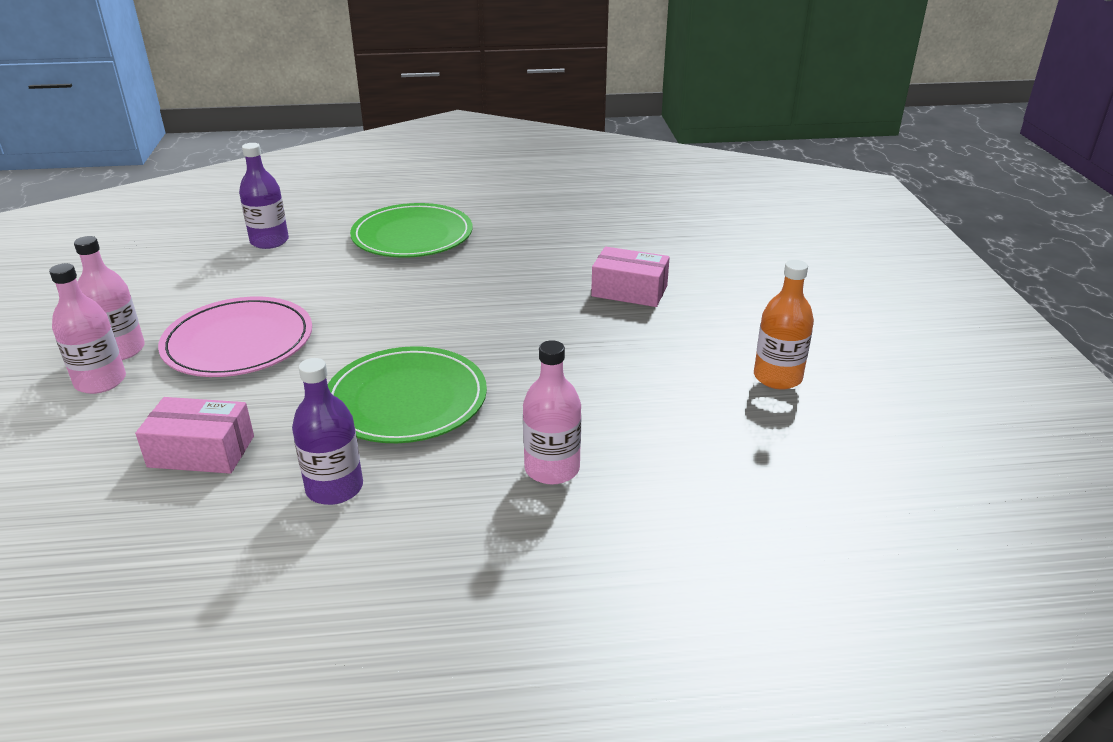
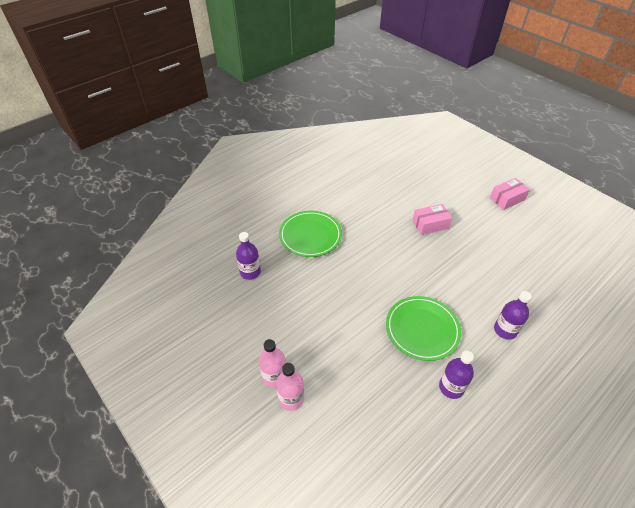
camera: 35 degrees left, 15 degrees up
(201, 451) = (383, 404): pink box -> pink box (507, 199)
(238, 342) = (319, 340): pink plate -> none
(552, 469) = (505, 330): pink bottle -> purple bottle
(777, 377) = (521, 244): orange bottle -> none

